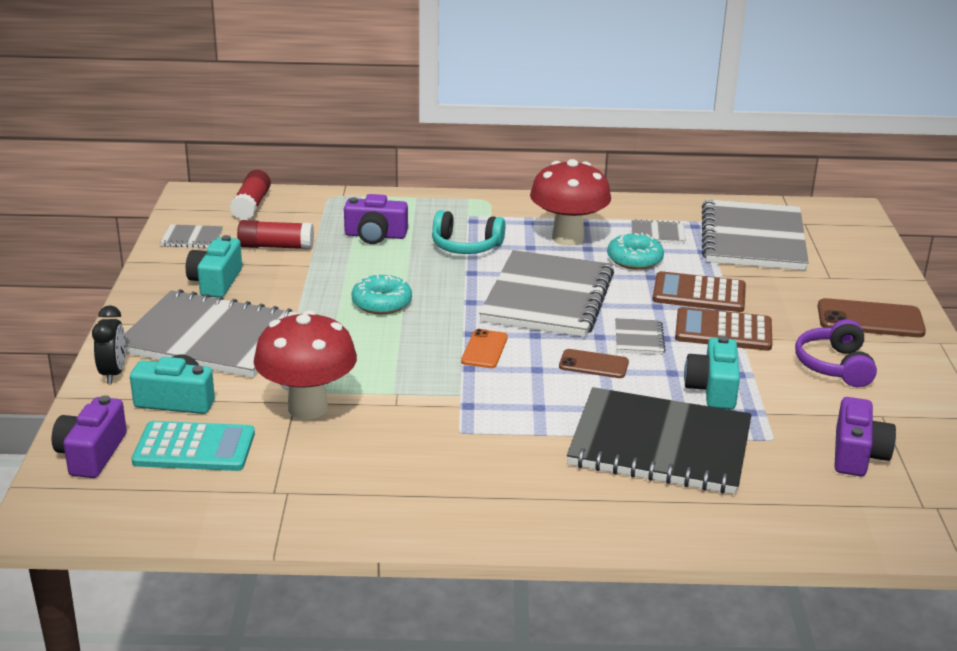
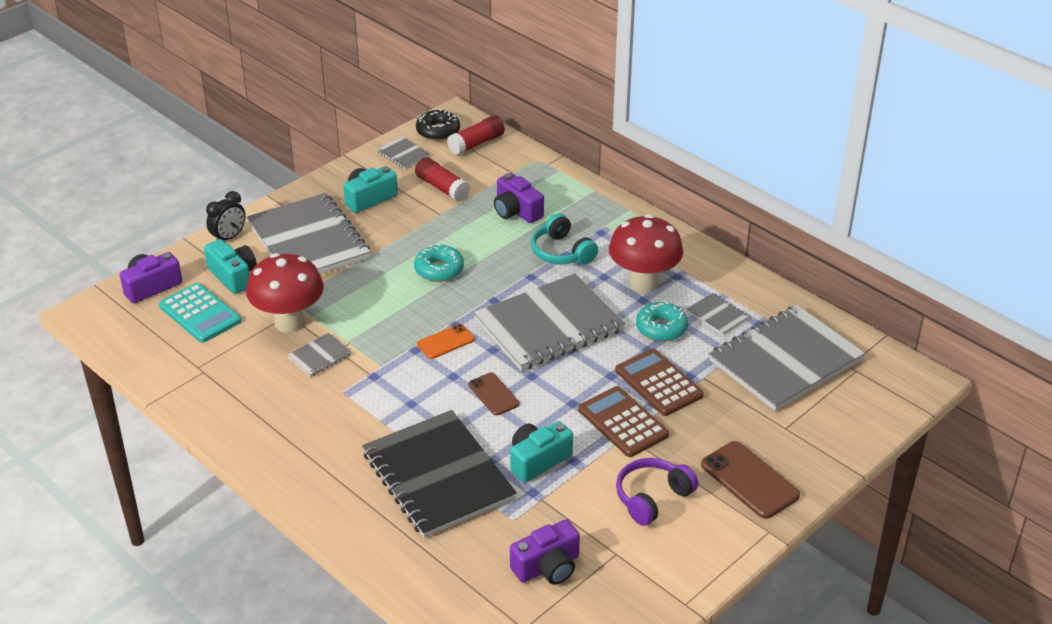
camera: 45 degrees right, 10 degrees up
(197, 210) = (438, 131): none -> black donut
(639, 338) = (555, 393): grey notebook -> grey notebook (319, 356)

